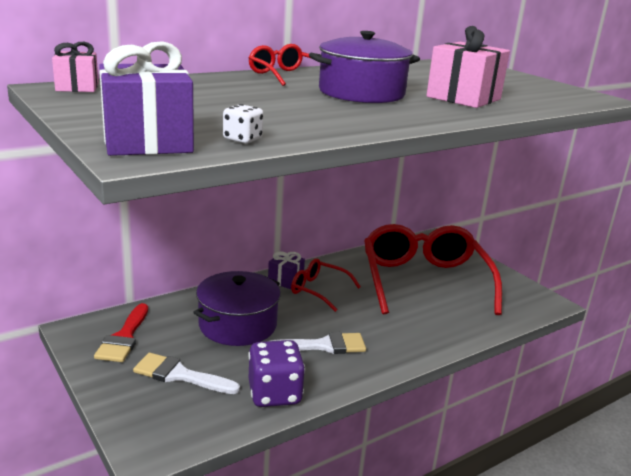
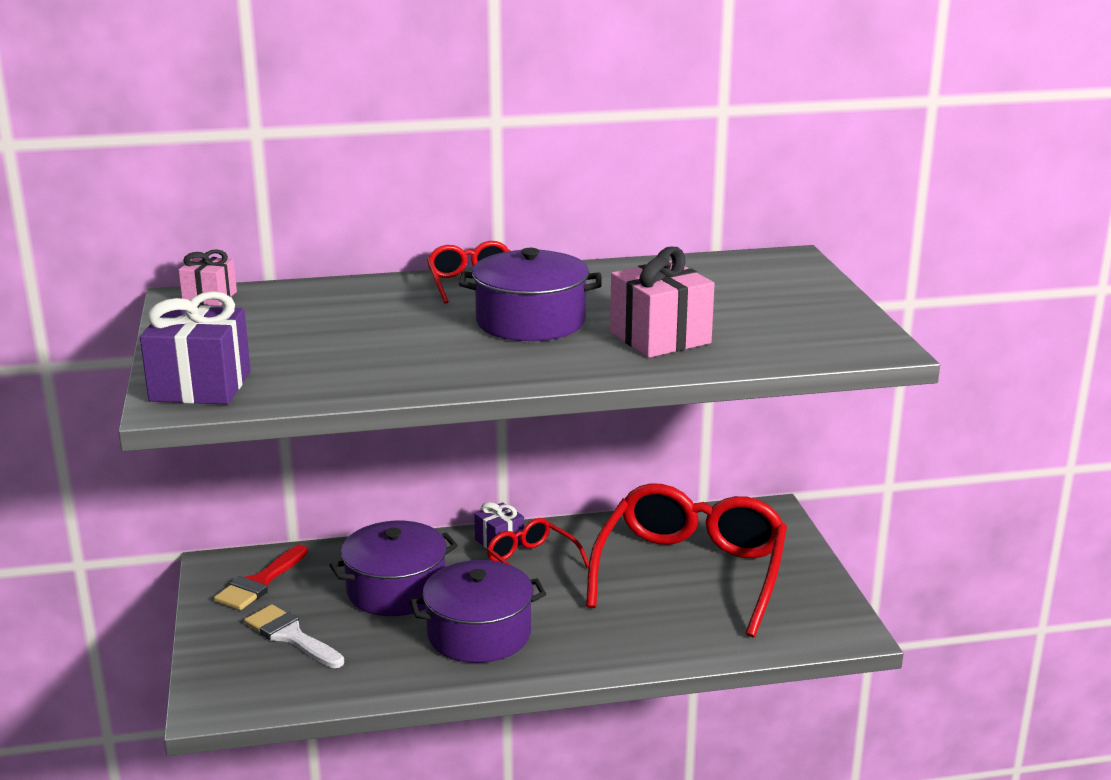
camera: 25 degrees right, 0 degrees up
(242, 139) = (296, 390): white dice -> none
(274, 394) = (378, 677): purple dice -> none
(323, 345) = (479, 634): white brush -> purple pot

